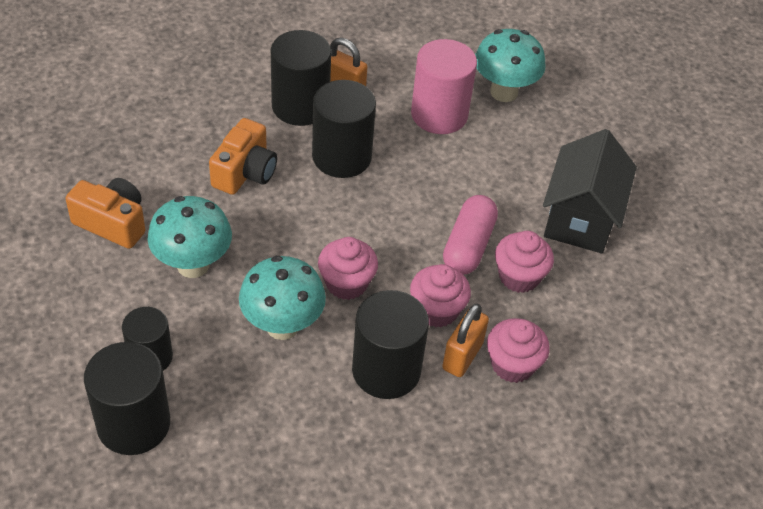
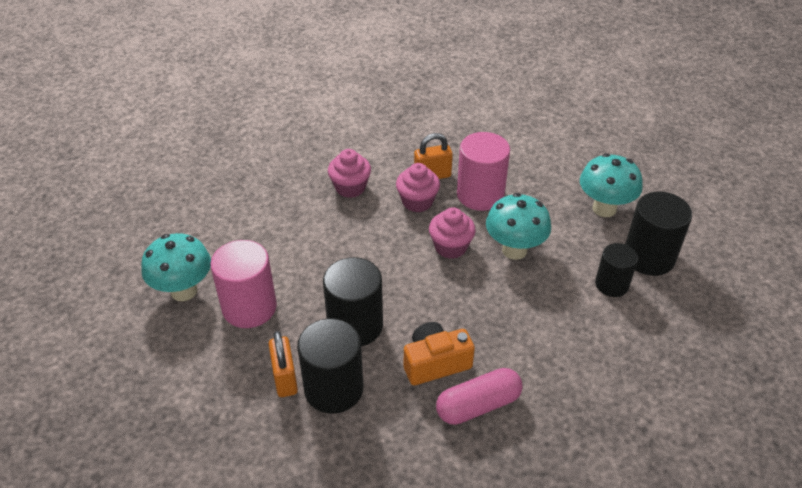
camera: 130 degrees left, 5 degrees down
(112, 223) = (569, 391): orange camera -> none
(193, 265) = (536, 321): turquoise mushroom -> turquoise mushroom (604, 208)
(386, 370) = (480, 195): black cylinder -> pink cylinder
(468, 246) = (354, 219): pink capsule -> pink capsule (478, 405)
(512, 365) = (412, 157): pink cupcake -> none
(580, 218) = (271, 190): black house -> none

